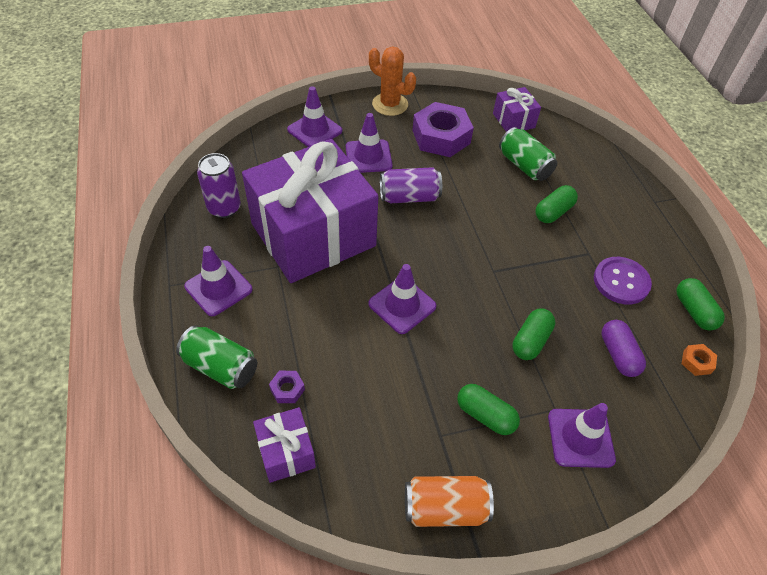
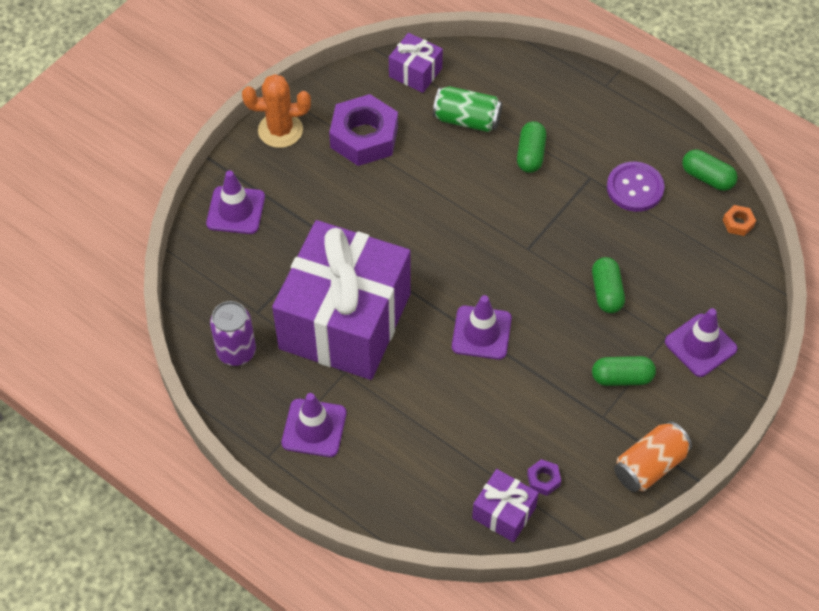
camera: 35 degrees left, 5 degrees up
(220, 367) = (387, 489): green can -> none
(287, 389) = (458, 467): purple nut -> purple nut (543, 479)
(368, 156) = (316, 205): purple traffic cone -> none
(409, 197) = (394, 224): purple can -> none
(618, 355) = (679, 257): purple capsule -> none

